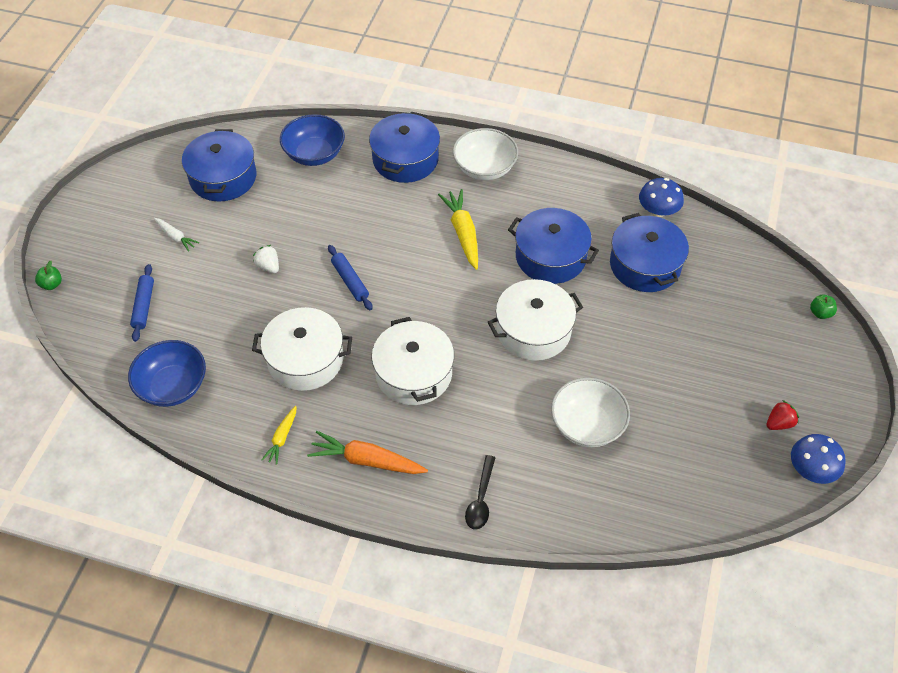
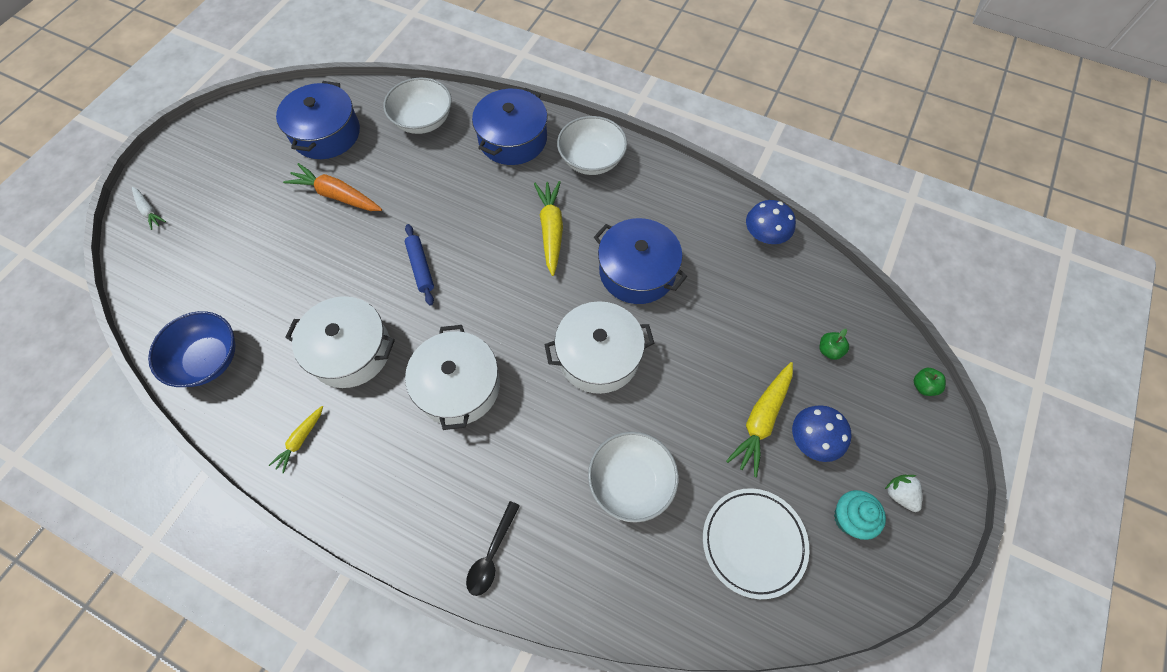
camera: 10 degrees right, 10 degrees up
(52, 284) = (126, 225): green apple -> green apple (829, 350)
(144, 306) = (207, 263): blue rolling pin -> none
(176, 237) = (261, 191): white carrot -> white carrot (149, 211)
(268, 266) = (343, 238): white strawberry -> white strawberry (899, 494)
(314, 154) = (423, 120): blue bowl -> white bowl
(366, 460) = (381, 483): orange carrot -> orange carrot (337, 195)
(645, 265) = (737, 296): blue pot -> none
(688, 360) = (761, 420): none -> yellow carrot
(702, 454) = (753, 542): none -> white plate
(779, 423) = (850, 518): red strawberry -> turquoise cupcake
(811, 469) = (877, 586): blue mushroom -> blue mushroom (813, 439)

